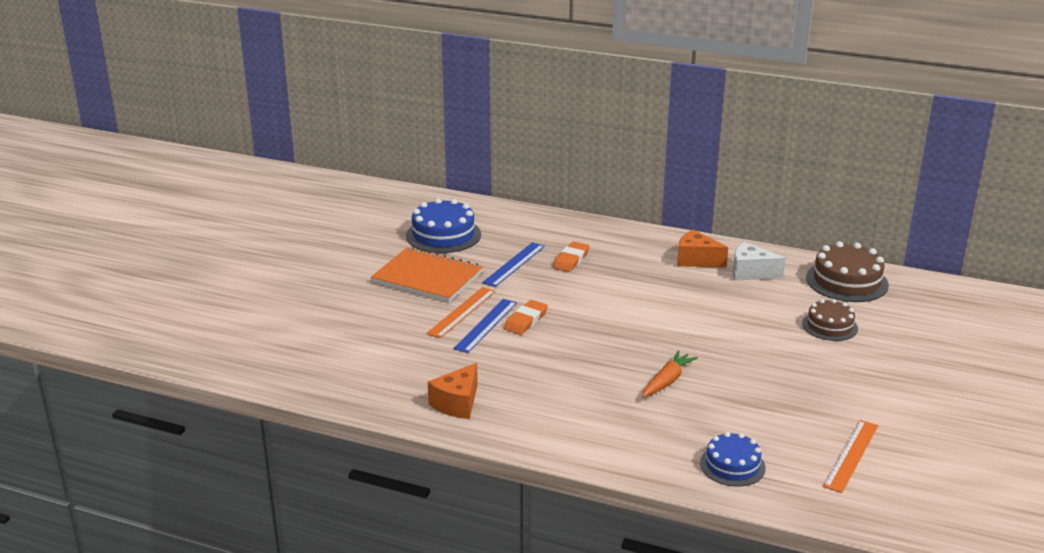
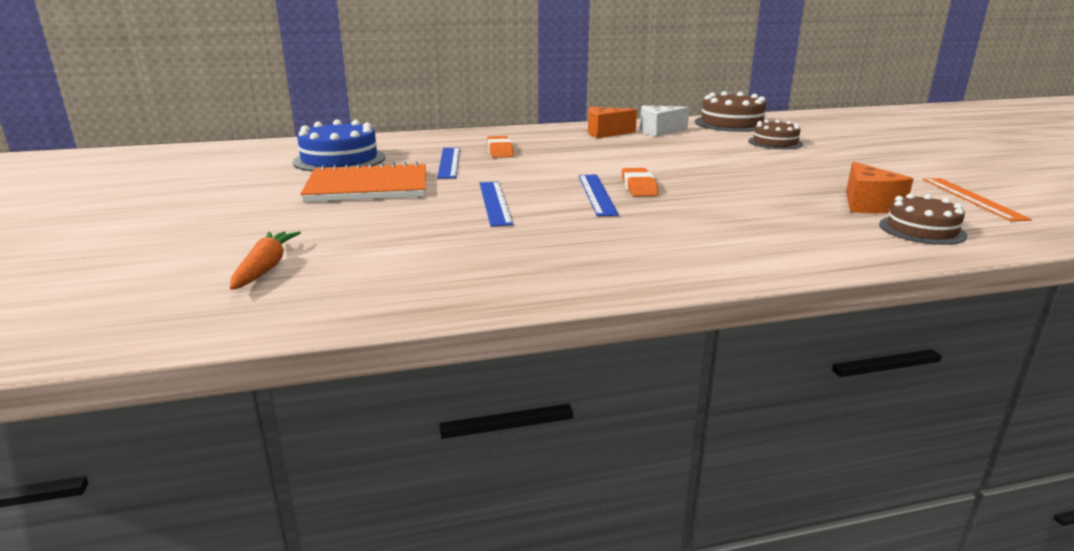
camera: 35 degrees left, 5 degrees down
(457, 403) = (578, 266): orange cheese -> orange cheese (868, 205)
(462, 312) = (450, 200): orange ruler -> none
(526, 321) = (530, 191): orange eraser -> orange eraser (639, 187)
(565, 341) = (596, 194): none -> blue ruler
(667, 381) = (740, 195): orange carrot -> orange carrot (265, 268)
(732, 465) = (922, 230): blue cake -> brown cake

